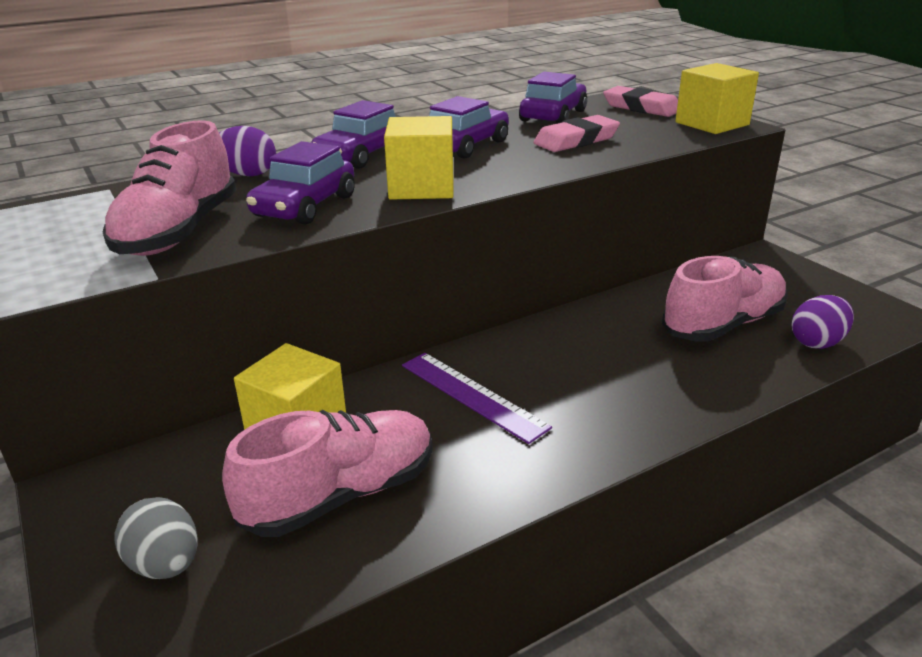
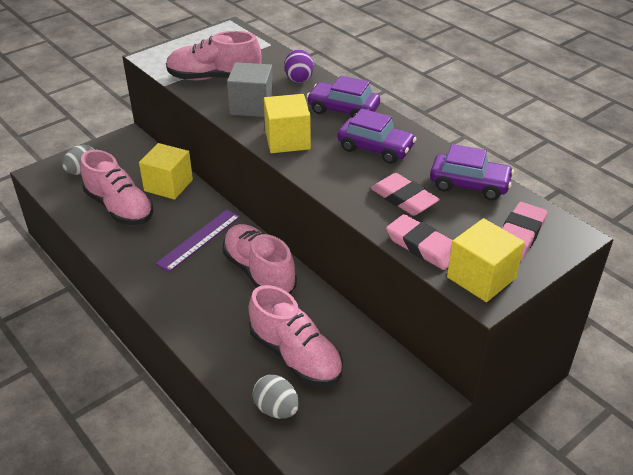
camera: 80 degrees right, 10 degrees up
(305, 206) = (252, 106): purple car -> grey cube
(561, 343) = (259, 272): none -> pink shoe
(665, 139) = (422, 246): none -> pink eraser
(817, 342) = (276, 409): purple egg -> grey egg

